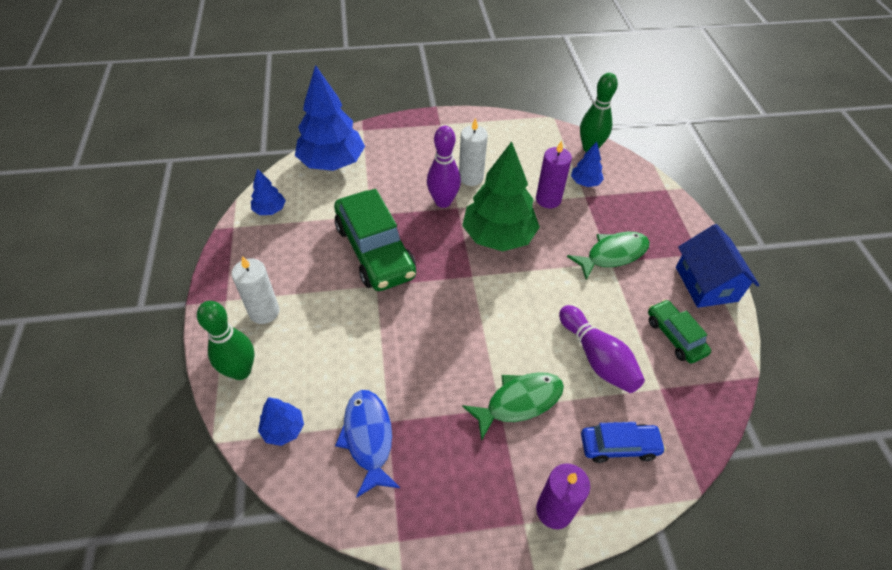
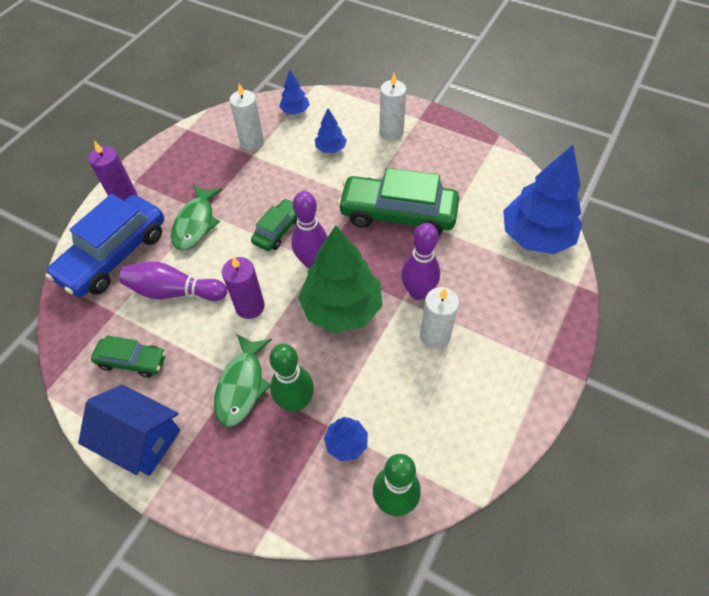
camera: 130 degrees right, 5 degrees up
(241, 371) = (353, 107): green bowling pin -> green bowling pin (296, 402)
(270, 210) = (498, 171): blue tree -> blue tree (330, 148)
(368, 438) = (252, 142): blue fish -> white candle
(465, 325) = (278, 230): none -> green car
(475, 279) = (312, 262): none -> purple bowling pin
(548, 199) = (351, 384): purple candle -> purple candle (250, 306)
(619, 446) = (114, 255): blue car -> blue car, size x1.89

